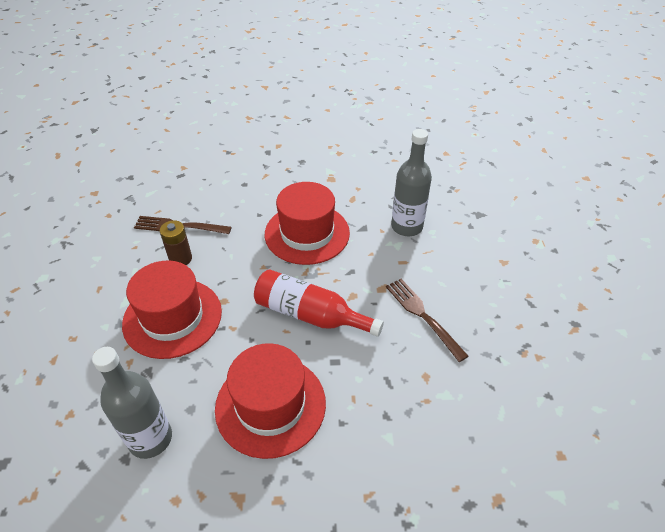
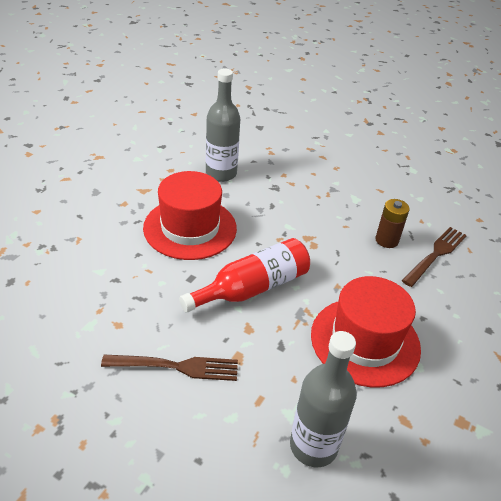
camera: 120 degrees right, 5 degrees down
(172, 317) = (318, 213): red hat -> none

